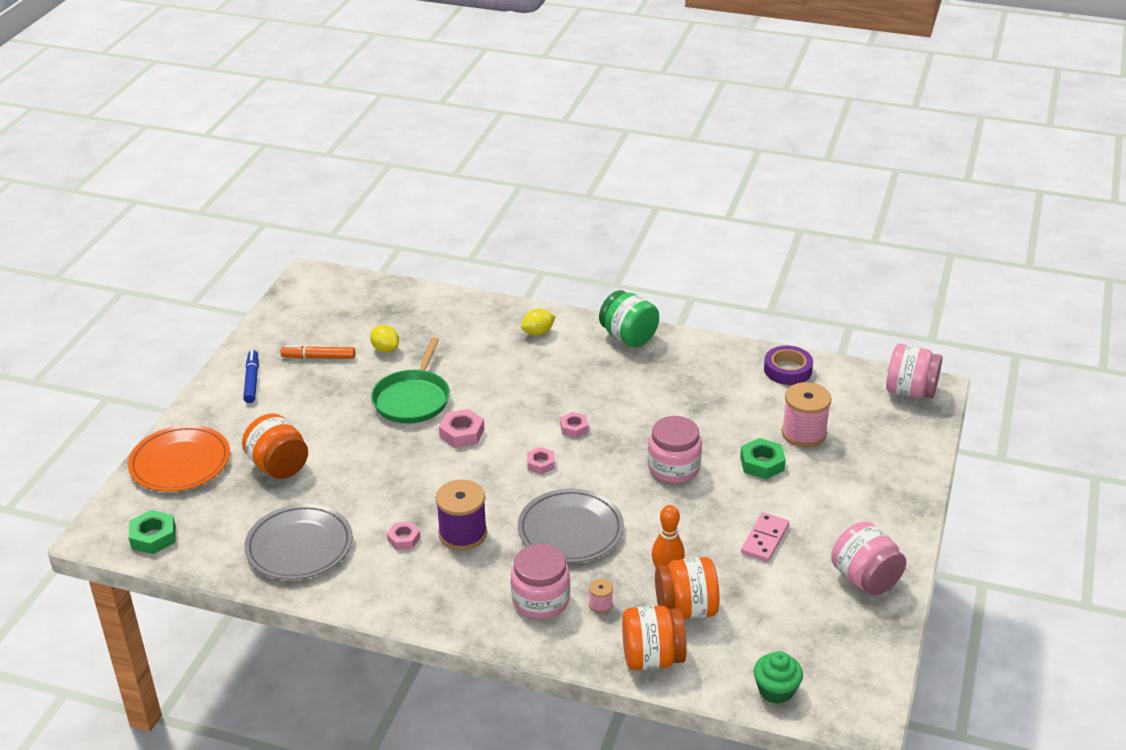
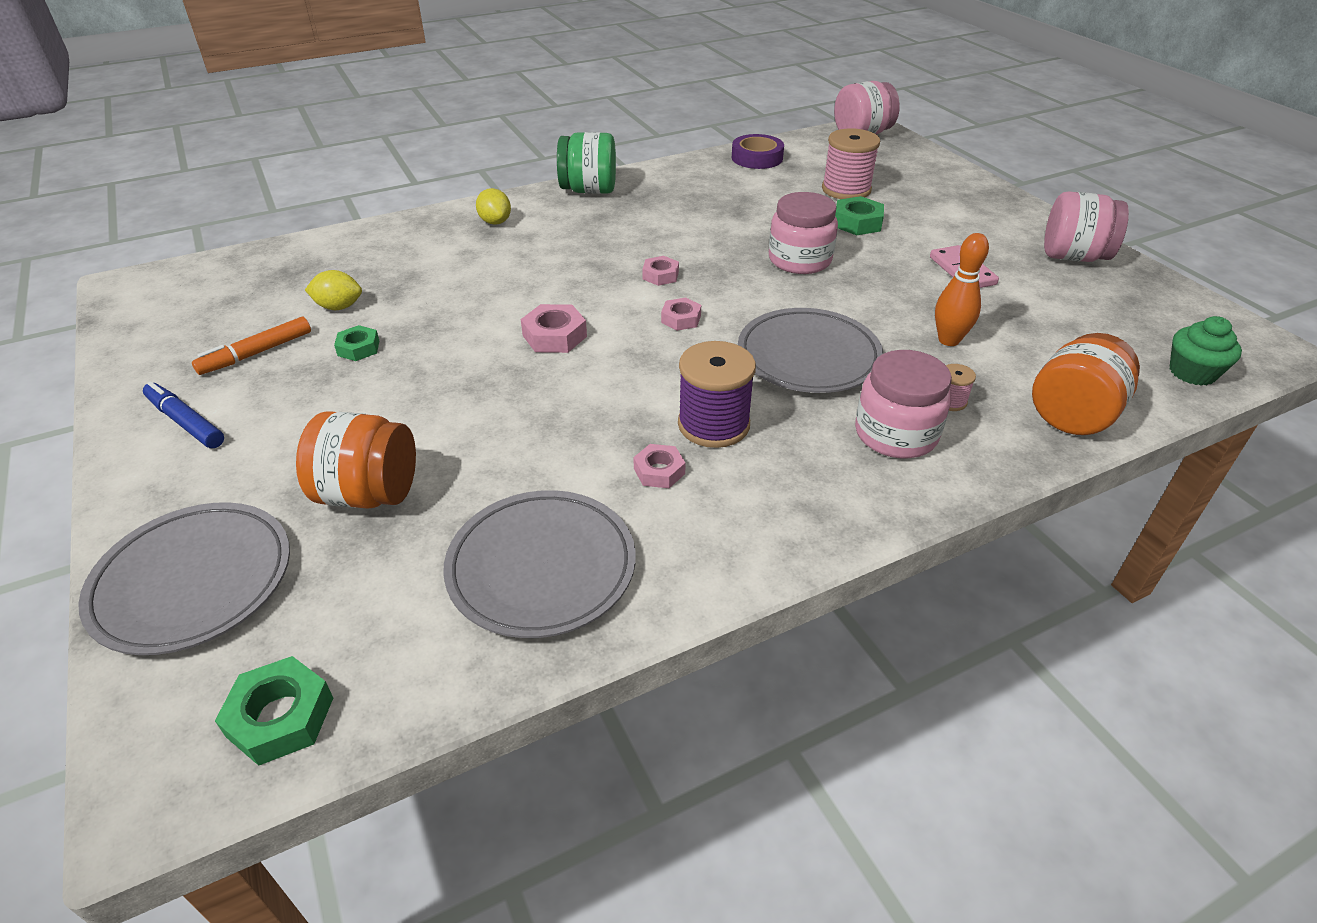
camera: 45 degrees left, 5 degrees up
(180, 463) = (193, 582): orange plate -> grey plate
(364, 382) = (358, 348): none -> green nut
(412, 399) = (446, 334): green pan -> none
(538, 332) = (495, 222): yellow lemon -> yellow lemon turned 45 degrees counterclockwise
(686, 609) = (1015, 357): orange jar -> none

